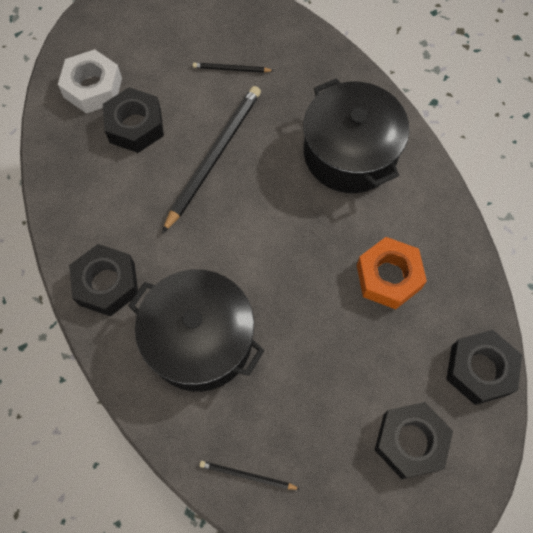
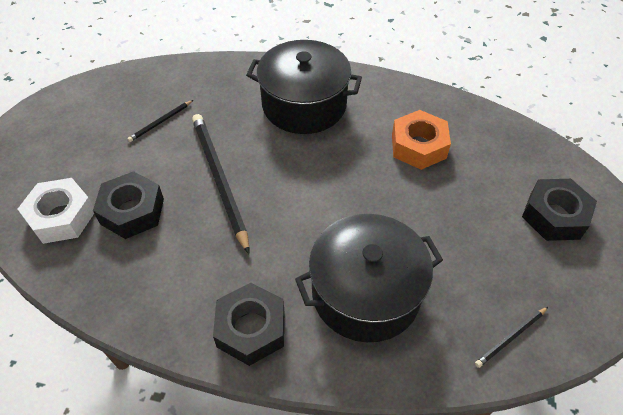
camera: 50 degrees left, 15 degrees down
(479, 370) = (527, 145): black nut -> none

